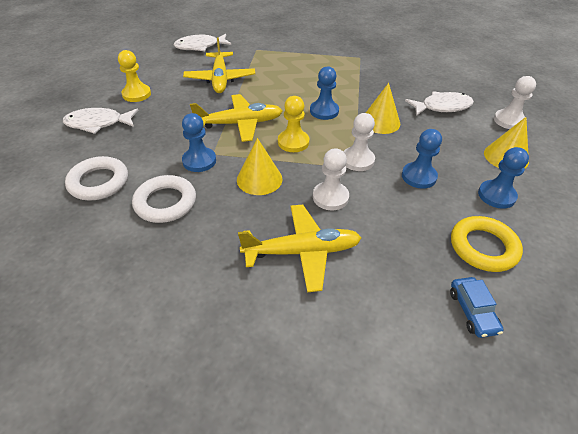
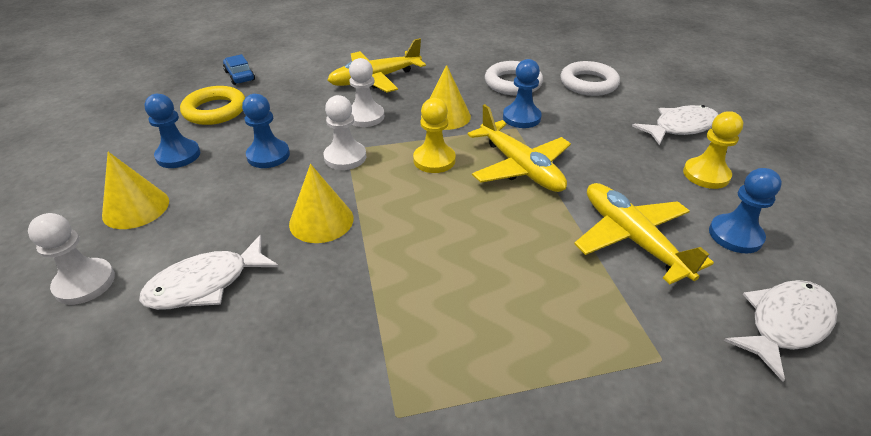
camera: 160 degrees right, 5 degrees down
(240, 124) = (520, 167): yellow plane -> yellow plane turned 90 degrees counterclockwise
(324, 111) = (416, 218): blue pawn -> blue pawn (735, 235)

